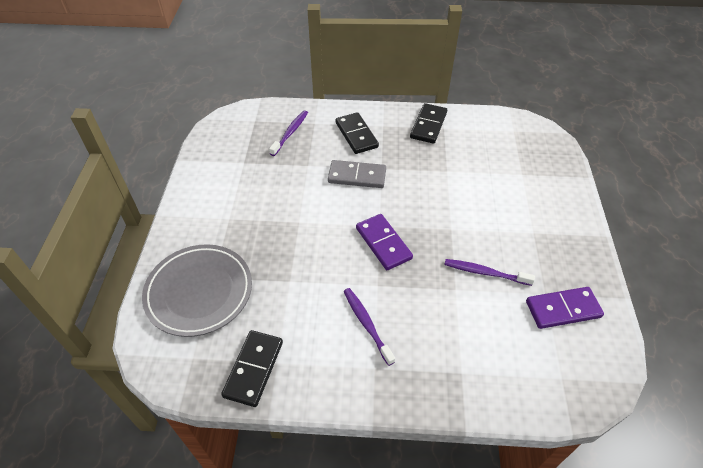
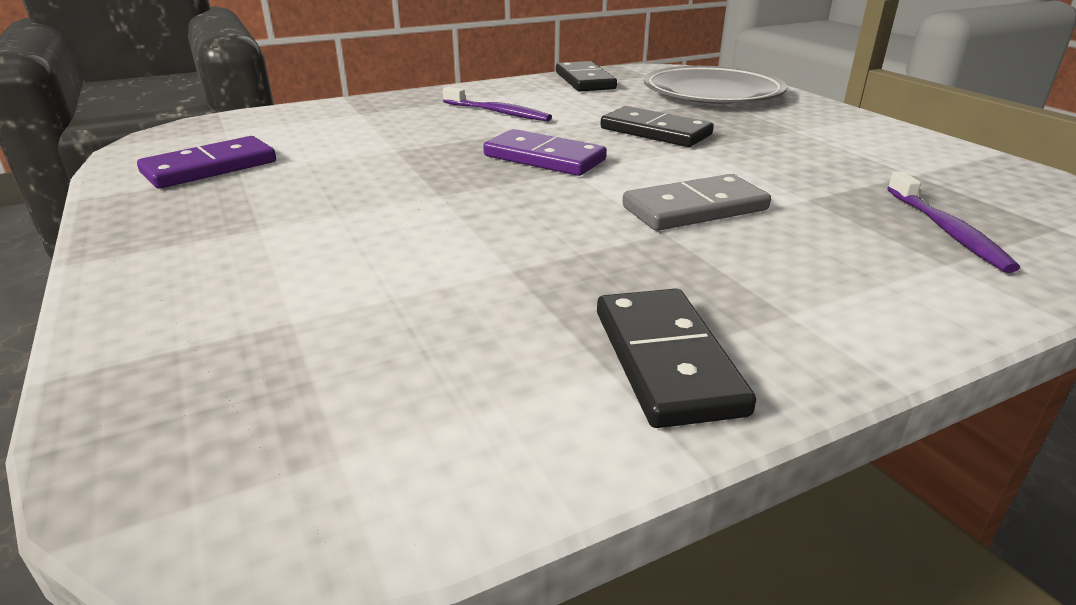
camera: 150 degrees right, 20 degrees down
(356, 135) = (813, 270): black domino -> black domino (655, 132)
(485, 273) = (352, 169): purple toothbrush -> none

